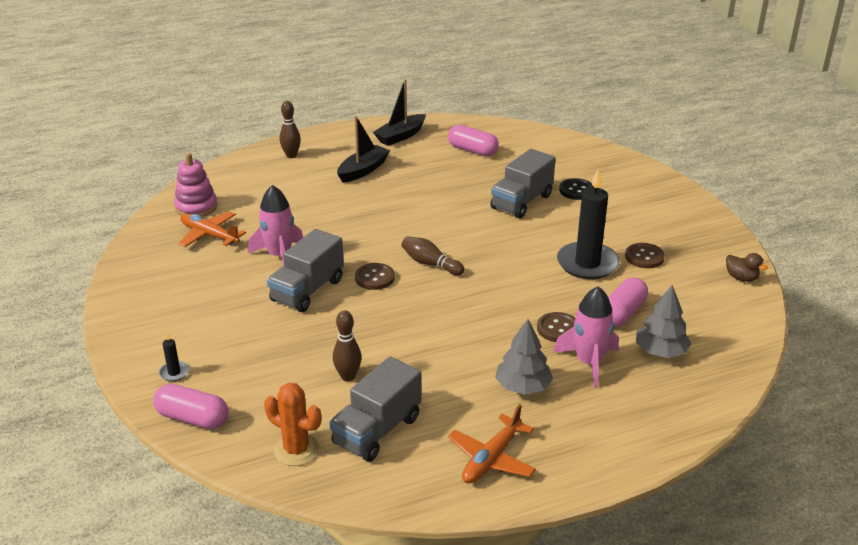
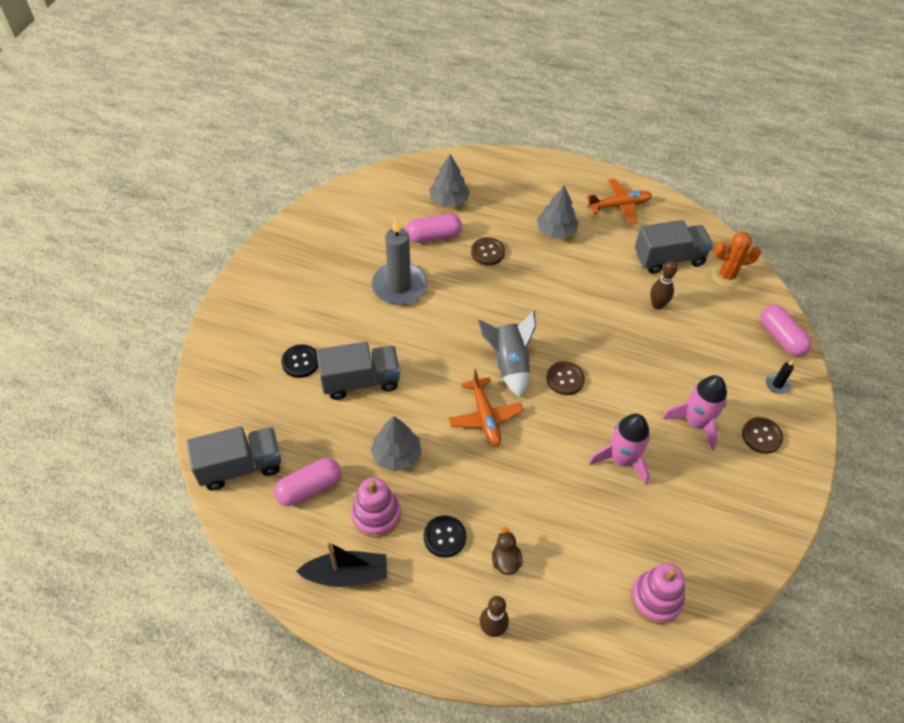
camera: 140 degrees left, 20 degrees up
(209, 235) = (668, 537): orange plane -> orange plane (485, 417)
(296, 450) = (726, 276): orange cactus -> orange cactus turned 75 degrees counterclockwise
(307, 290) = (627, 401): grey truck -> grey truck (240, 466)
(363, 170) = (444, 537): black boat -> black button
(417, 159) = (376, 515): none -> pink stacking toy
(430, 264) = (509, 364): brown bowling pin -> grey rocket
(442, 184) = (396, 455): none -> grey tree
(472, 150) = (309, 488): pink capsule -> pink capsule turned 75 degrees clockwise
(587, 263) = (399, 286): black candle -> grey candle
(588, 362) = (499, 220): pink rocket -> pink rocket (696, 423)
(644, 257) = (354, 265): brown button -> brown button (761, 436)
(741, 278) = (323, 210): brown duck -> brown duck (505, 560)

